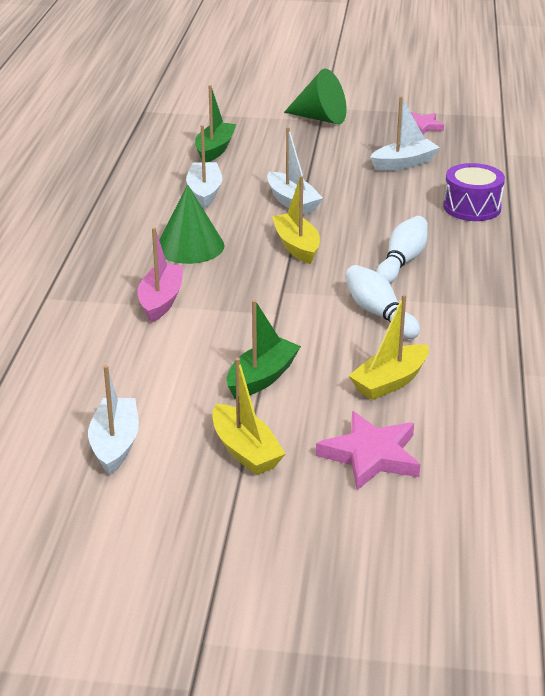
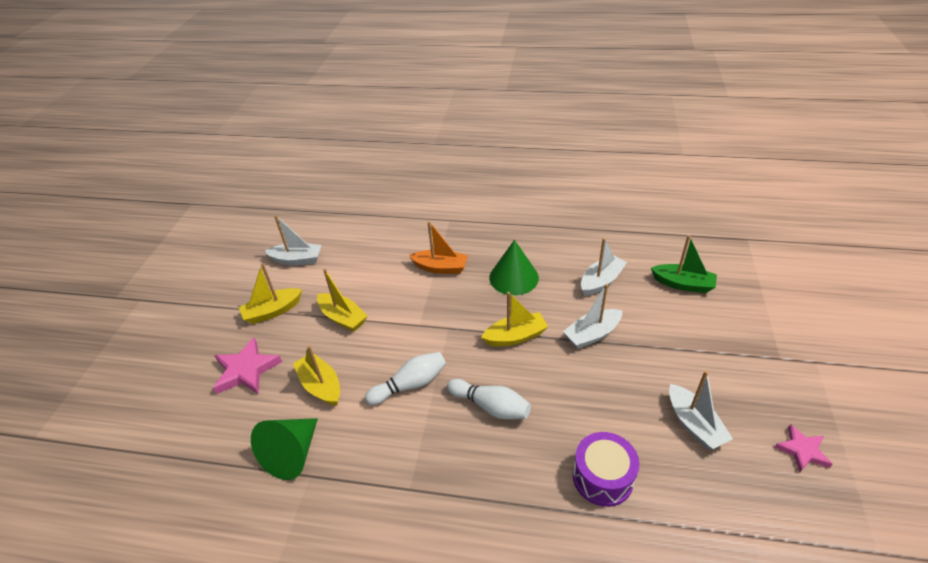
camera: 95 degrees right, 10 degrees up
(161, 301) = (440, 268): pink boat -> orange boat
(204, 192) = (601, 281): white boat -> white boat turned 45 degrees counterclockwise
(262, 378) = (343, 318): green boat -> yellow boat
(320, 118) = (784, 358): green cone -> green cone (292, 454)

